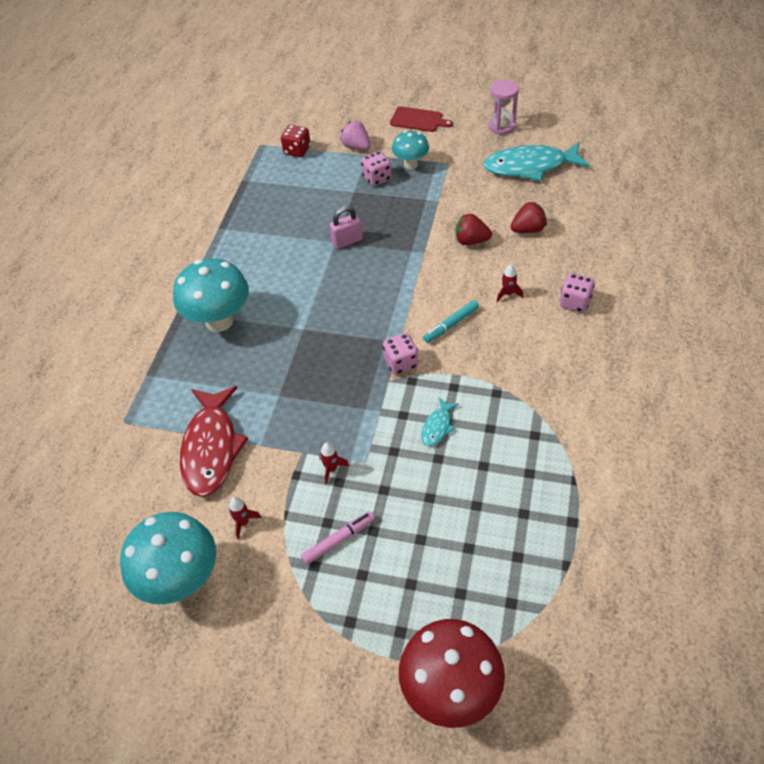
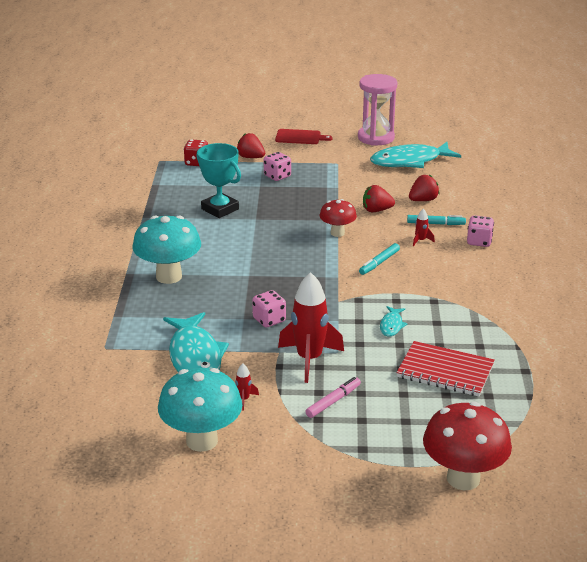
camera: 15 degrees left, 20 degrees down
(211, 448) = (195, 357): red fish -> turquoise fish
(301, 223) = (220, 209): none -> turquoise trophy
(331, 469) = (309, 359): red rocket -> red rocket, size x2.38
(347, 241) = (266, 218): pink padlock -> none
(356, 147) = (250, 157): pink strawberry -> red strawberry
(401, 363) = (344, 289): pink dice -> pink dice (269, 320)
(410, 164) = (304, 166): turquoise mushroom -> none
(417, 272) = (337, 233): none -> red mushroom
(478, 509) = (445, 371): none -> red notebook
(502, 126) = (376, 137): pink hourglass -> pink hourglass, size x1.53
(532, 269) = (435, 224): none -> turquoise marker

